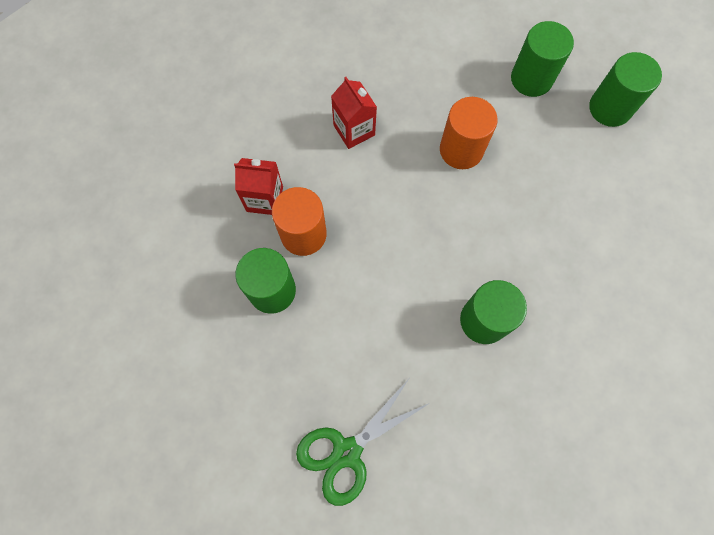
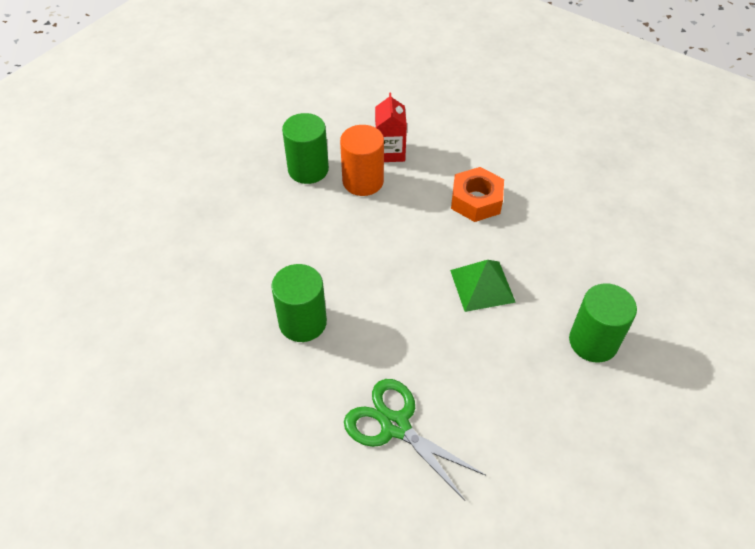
camera: 80 degrees right, 20 degrees down
(347, 451) = (175, 236): green scissors -> green scissors (395, 426)
(354, 130) = (476, 201): red carton -> orange nut
(461, 150) = (482, 286): orange cylinder -> green pyramid
(610, 108) = (585, 426): green cylinder -> none

